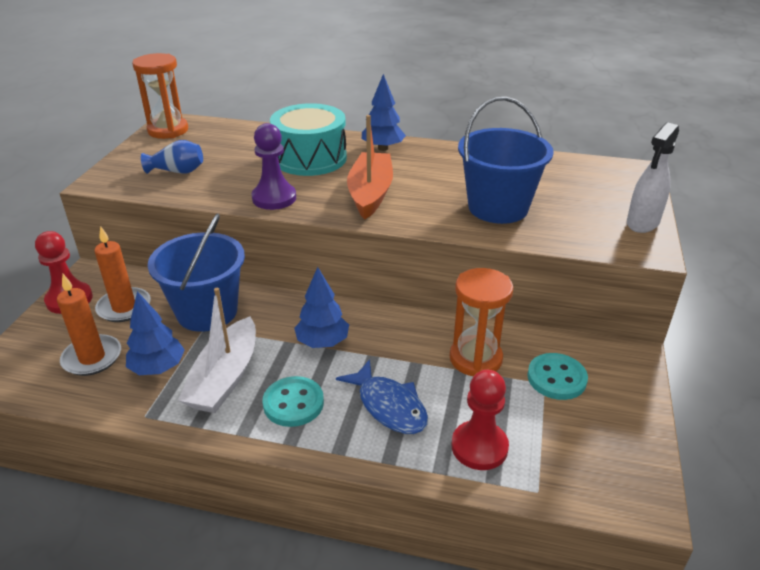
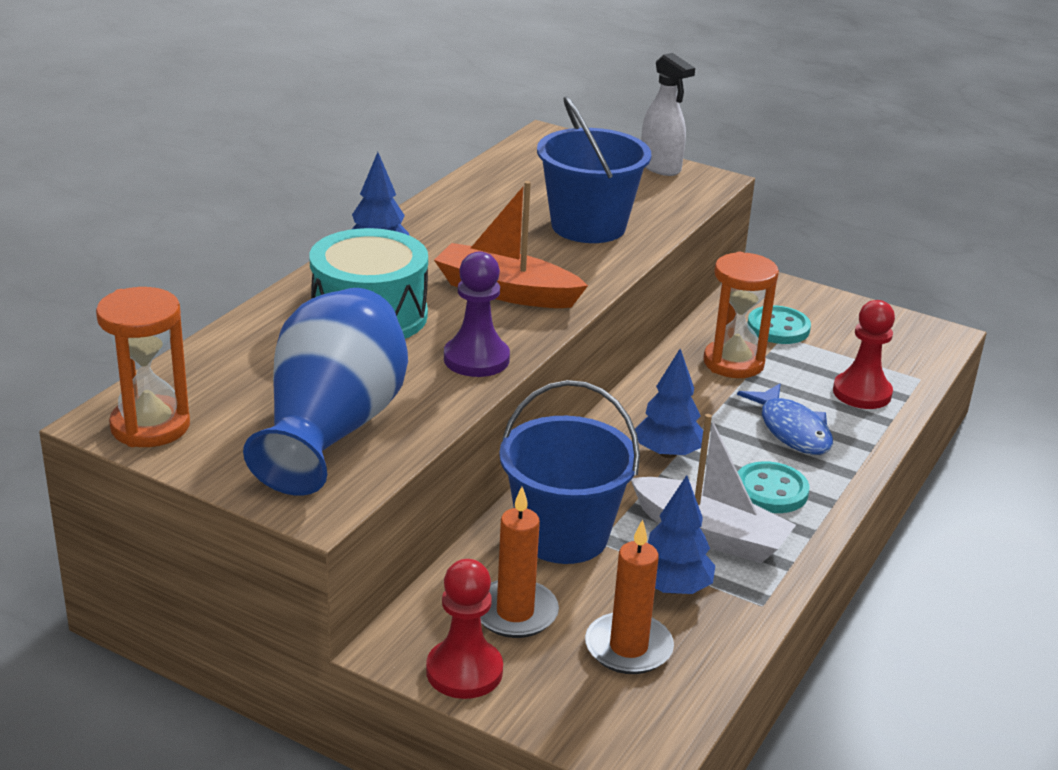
camera: 75 degrees left, 5 degrees down
(177, 171) = (331, 429): blue vase -> blue vase, size x2.30
(389, 406) = (792, 430): blue fish -> blue fish turned 90 degrees clockwise

